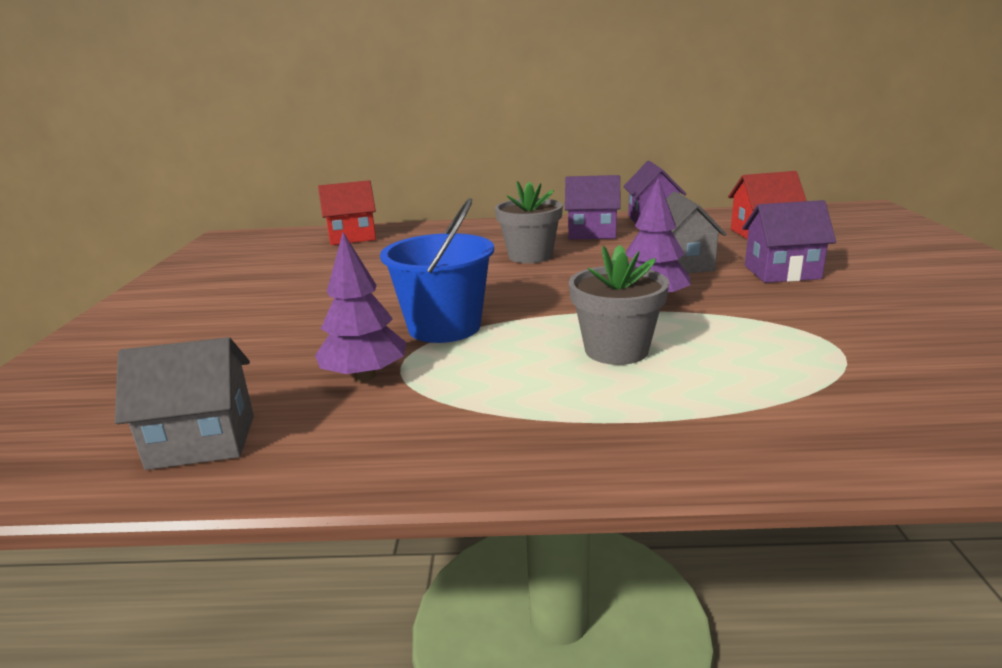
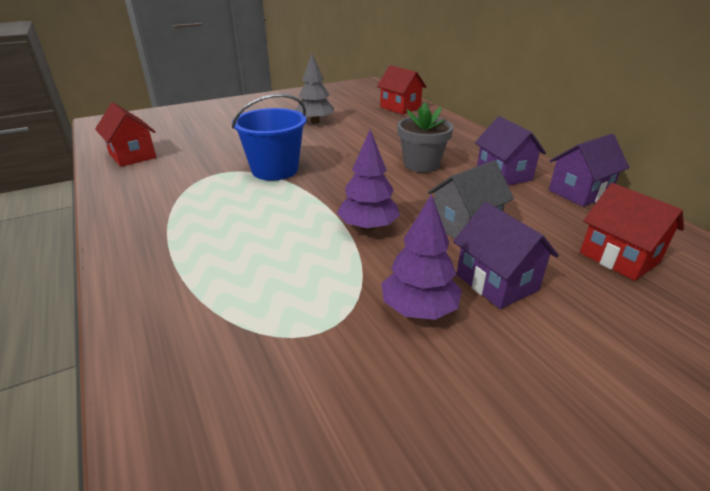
camera: 60 degrees right, 10 degrees up
(202, 442) = (132, 156): grey house -> red house
(313, 284) = (315, 122): none -> grey tree
(365, 376) = (203, 168): purple tree -> purple tree (418, 309)
(616, 350) = (268, 229): grey flower pot -> none

